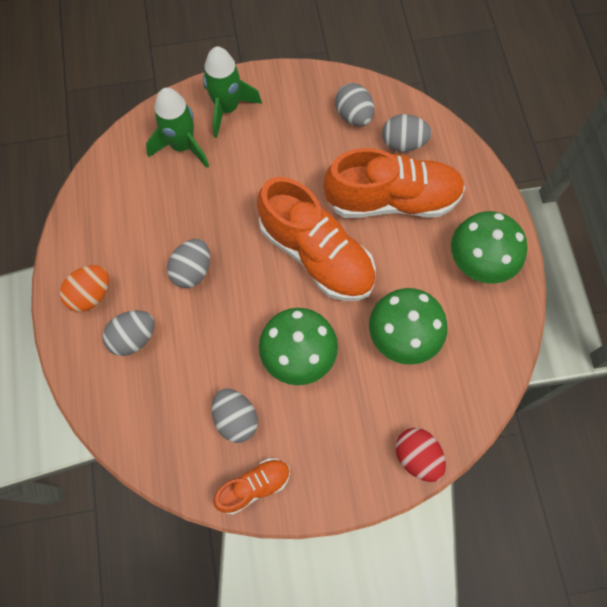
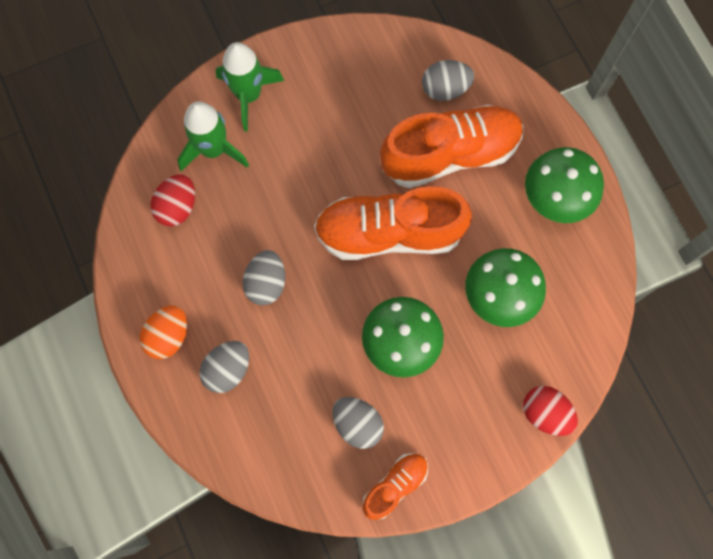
camera: 15 degrees left, 5 degrees up
(135, 186) = (177, 207): none -> red egg
(316, 254) = (389, 233): orange shoe -> orange shoe turned 150 degrees clockwise
(353, 116) = (385, 71): grey egg -> none

